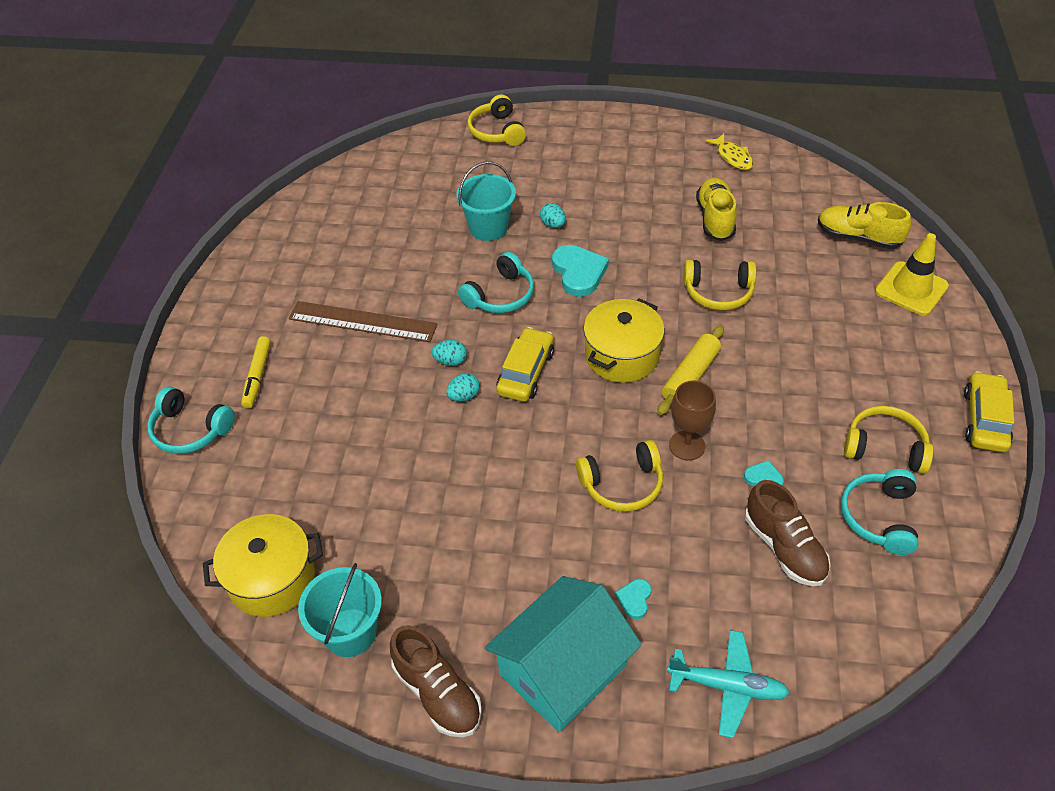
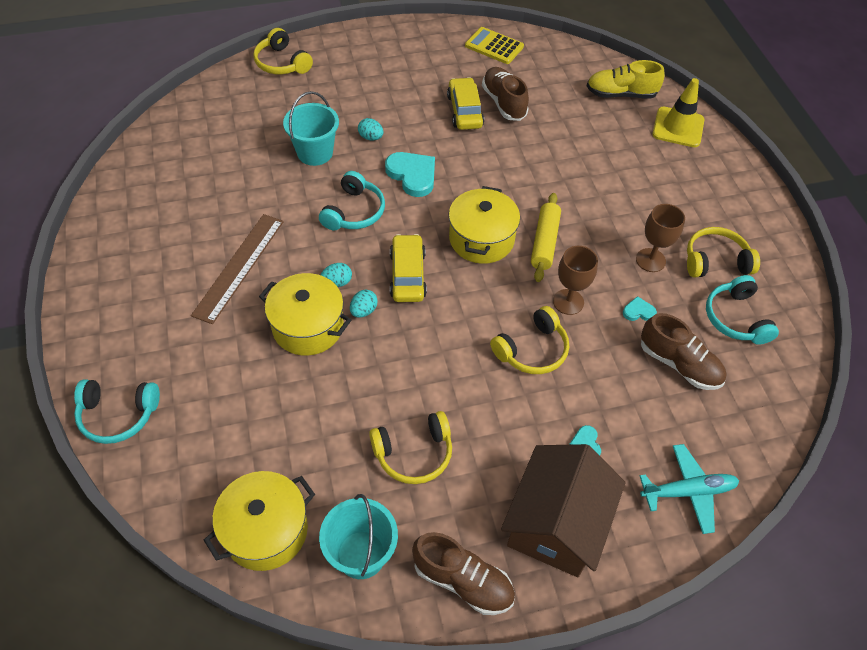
camera: 25 degrees left, 5 degrees up
(257, 376) = (161, 344): yellow marker -> none
(362, 321) = (239, 267): brown ruler -> brown ruler turned 60 degrees counterclockwise
(401, 397) = (308, 327): none -> yellow pot
(562, 670) = (556, 523): turquoise house -> brown house
(715, 219) = (504, 103): yellow shoe -> brown shoe
(718, 292) = (534, 165): yellow headphones -> yellow headphones (414, 453)
(733, 157) = (494, 46): yellow fish -> yellow calculator
(805, 426) = (650, 260): none -> brown goblet
(985, 420) = (774, 219): yellow car -> yellow car (465, 111)

